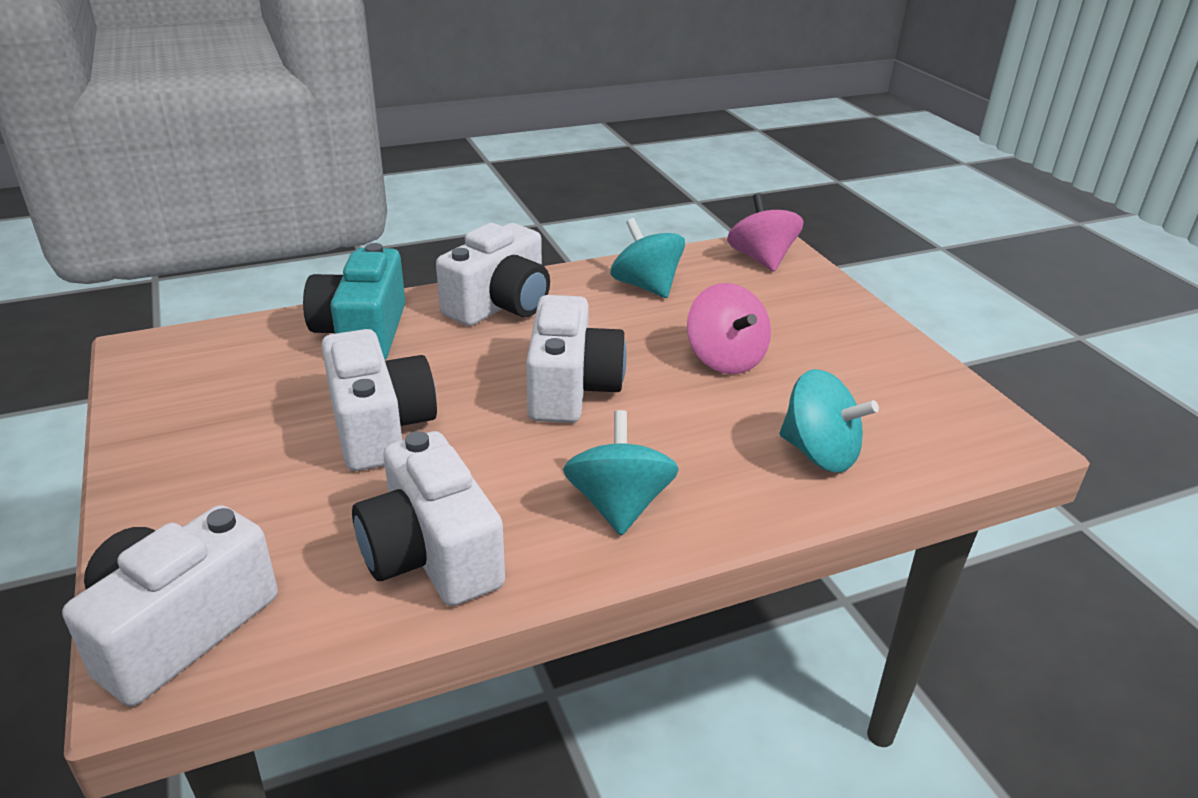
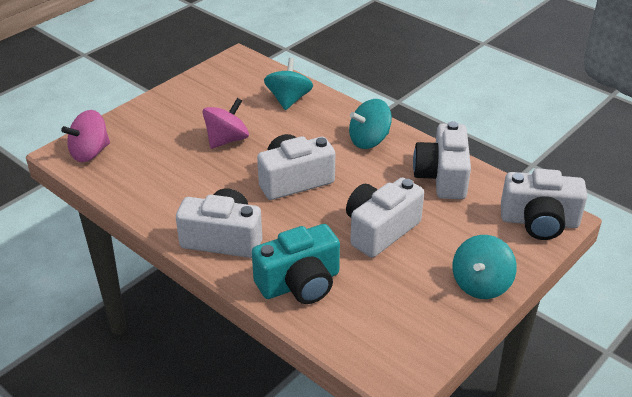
camera: 115 degrees left, 5 degrees up
(431, 554) = (442, 177): white camera -> white camera turned 150 degrees clockwise
(646, 286) = (158, 188): turquoise spinning top -> turquoise spinning top (481, 284)

